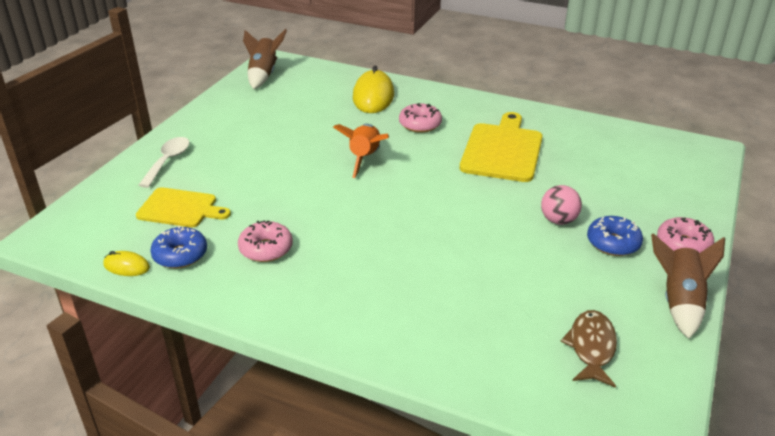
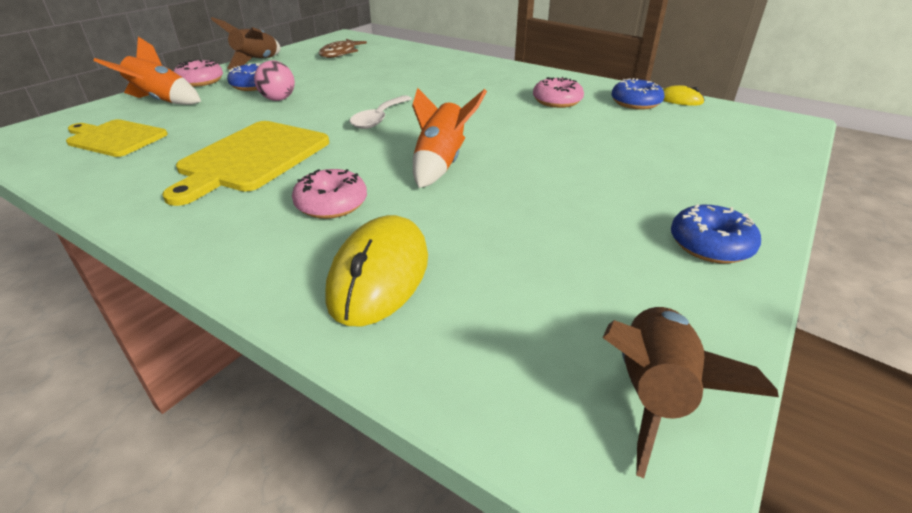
camera: 170 degrees left, 0 degrees up
(168, 161) = (724, 183): white spoon -> white spoon (379, 118)
(180, 208) = (662, 133): yellow cutting board -> yellow cutting board (115, 138)
(208, 122) = (710, 245): none -> blue donut
(668, 205) = (160, 101): none -> orange rocket

